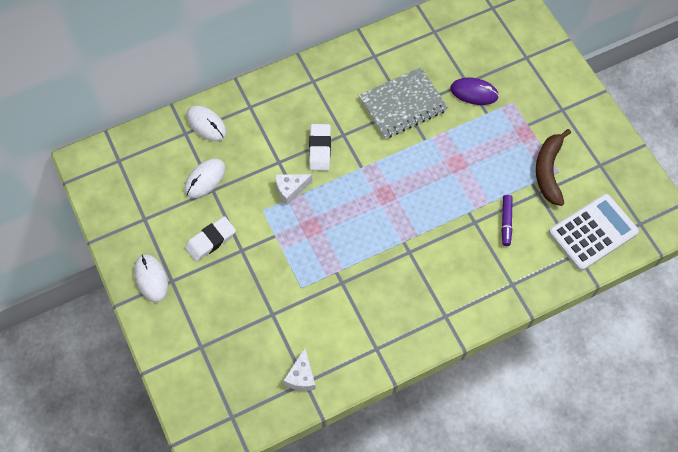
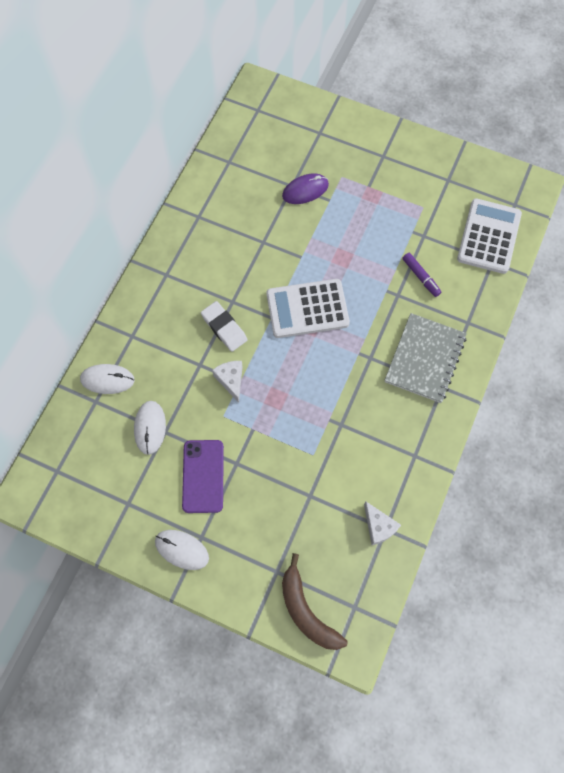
camera: 40 degrees left, 5 degrees up
(210, 240) = (203, 476): white eraser -> purple phone
(290, 189) = (231, 380): white cheese -> white cheese turned 135 degrees clockwise
(394, 180) = (307, 309): none -> white calculator
(402, 104) = (258, 241): grey notebook -> grey notebook (424, 359)
(548, 171) = (415, 212): brown banana -> brown banana (306, 611)

